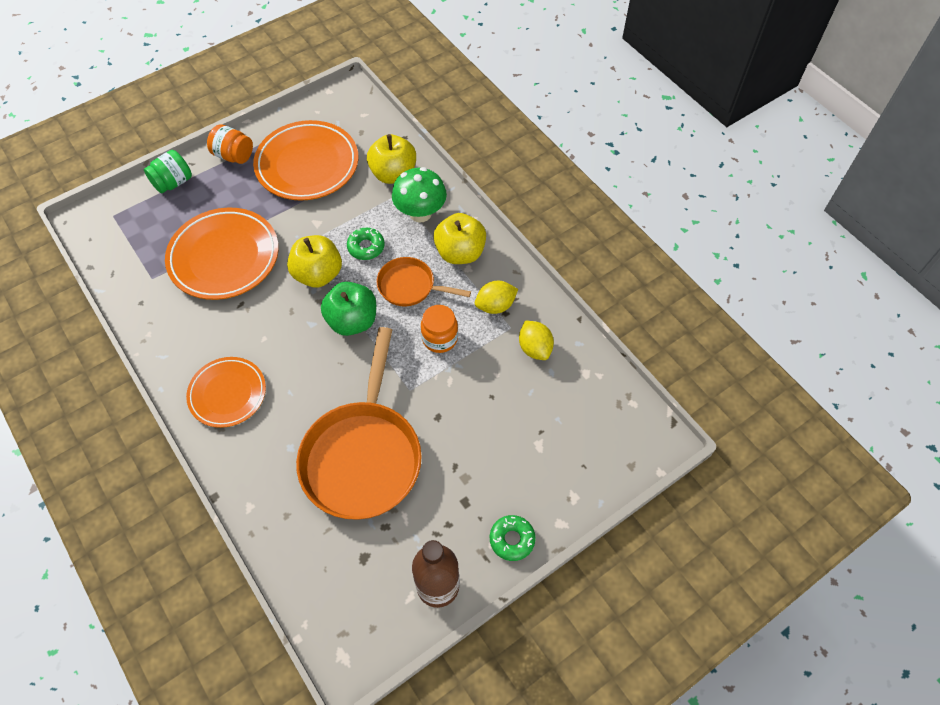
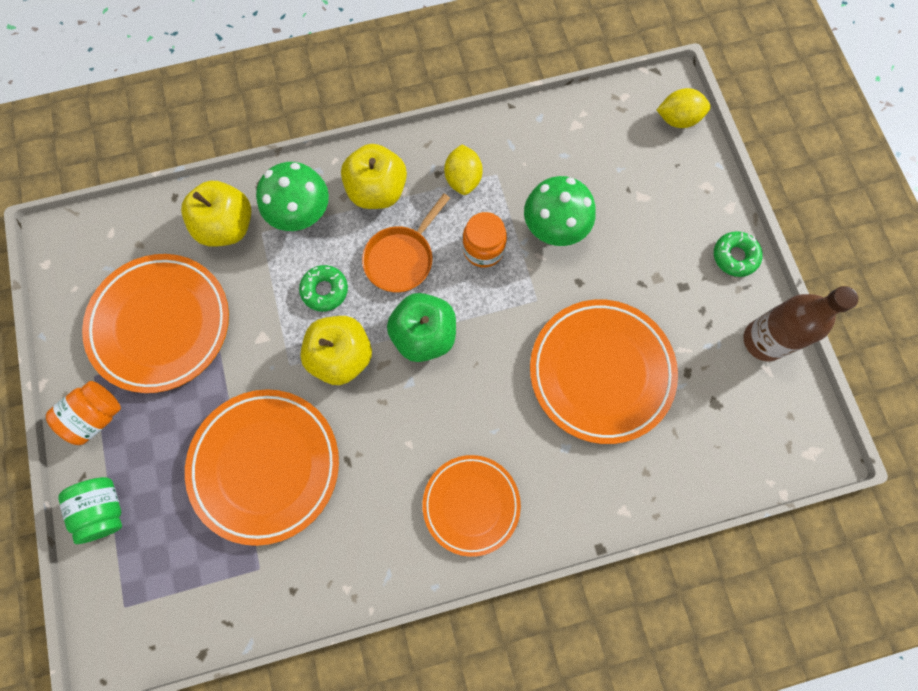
camera: 70 degrees left, 15 degrees up
(363, 456) = (601, 372): orange pan -> orange plate
(478, 384) = (554, 229): none -> green mushroom
(535, 348) = (530, 160): yellow lemon -> yellow lemon (677, 119)

